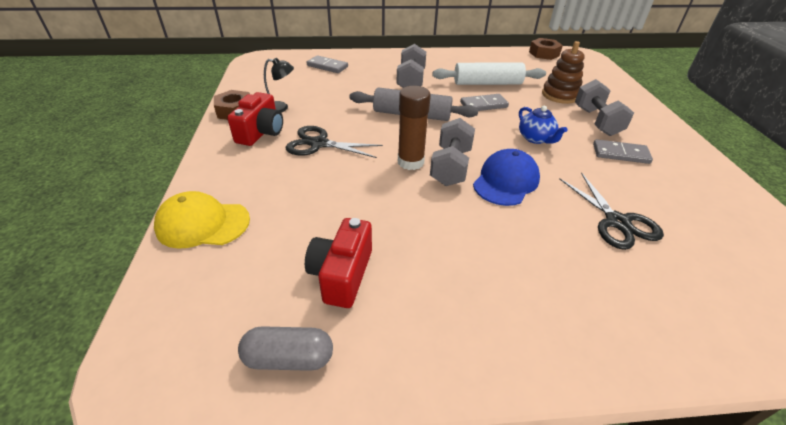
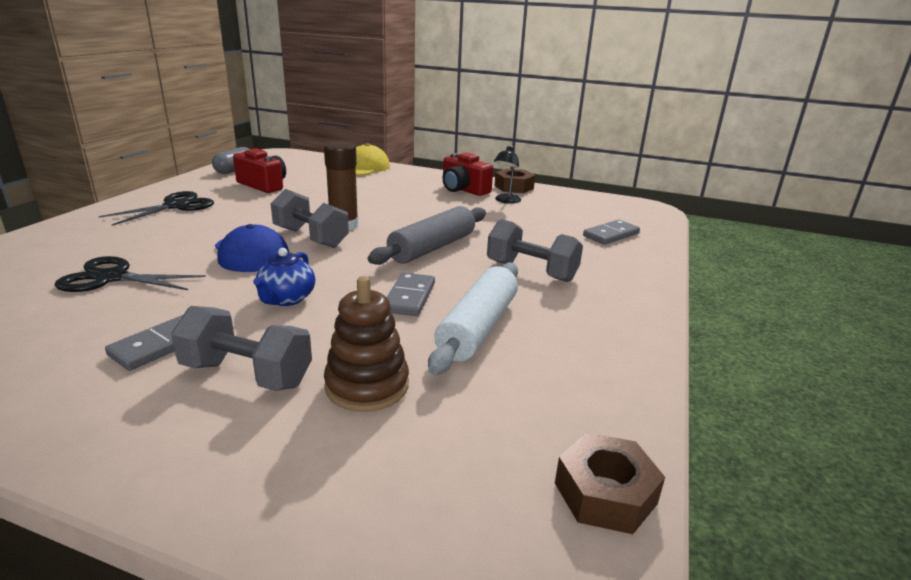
camera: 115 degrees right, 15 degrees down
(319, 144) = (420, 203): black scissors -> black scissors (176, 206)
(535, 138) = (286, 299): blue teapot -> blue teapot turned 75 degrees counterclockwise

